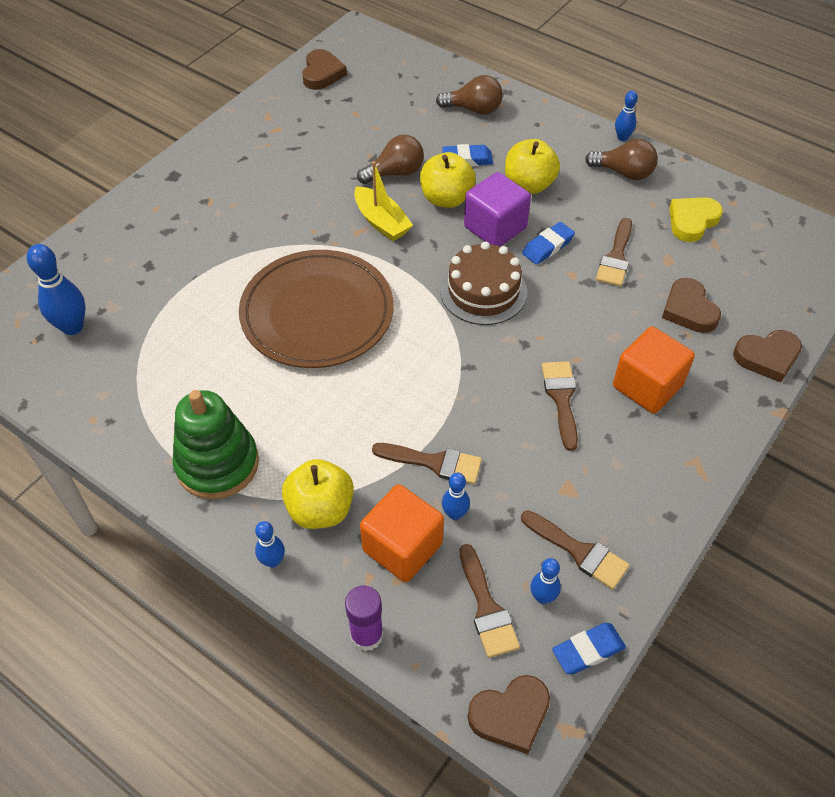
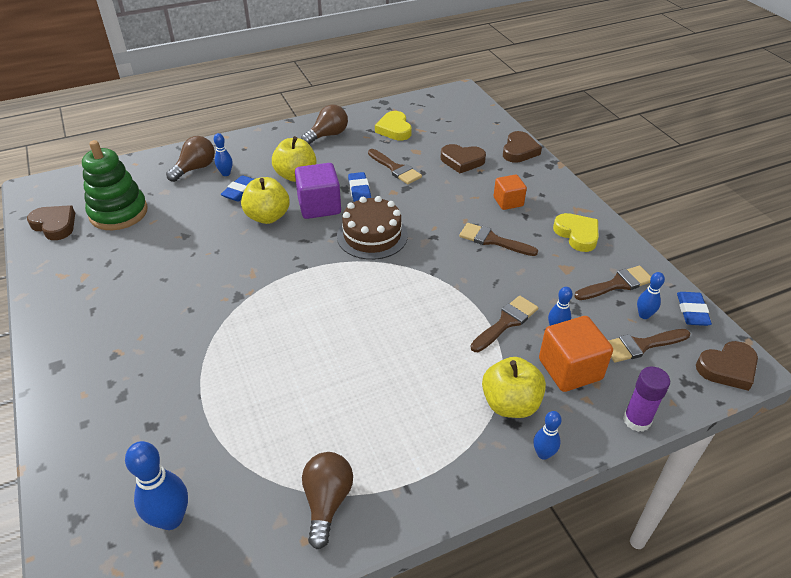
camera: 60 degrees left, 10 degrees down
(217, 464) = (424, 456): green stacking toy -> green stacking toy (118, 213)
(317, 313) = (314, 330): brown plate -> none
(381, 222) = (256, 258): yellow boat -> none
(395, 173) = (213, 230): brown light bulb -> brown light bulb (327, 502)
(487, 608) = (641, 345): brown brush -> brown brush turned 150 degrees clockwise
(510, 715) = (727, 368): brown heart -> brown heart turned 60 degrees clockwise
(622, 137) = (297, 122): blue bowling pin -> blue bowling pin (226, 173)
(642, 479) = (577, 234): none -> yellow heart
(647, 386) = (508, 202): orange cube -> orange cube, size x0.63

